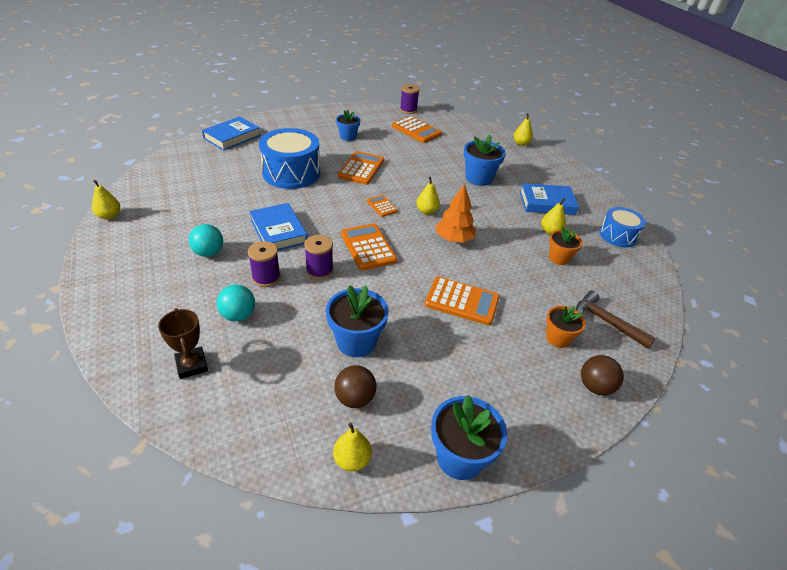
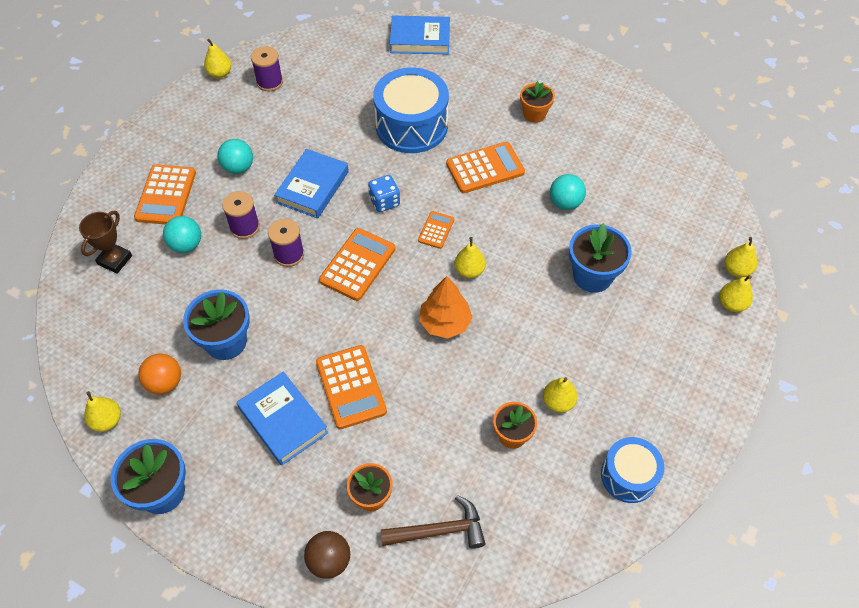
camera: 55 degrees right, 15 degrees up
(333, 212) = (384, 202): none -> blue dice
(348, 137) = (534, 114): blue flower pot -> orange flower pot
(355, 398) = (165, 383): brown ball -> orange ball
(408, 110) = (668, 119): purple spool -> purple spool (269, 82)
(416, 130) = (628, 157): orange calculator -> orange calculator (166, 195)
(420, 160) = (565, 203): none -> turquoise ball
(539, 155) = (731, 304): none -> yellow pear
(547, 203) = (618, 369): blue book -> blue book (283, 421)
(606, 322) = (440, 530): brown hammer -> brown hammer turned 75 degrees clockwise

